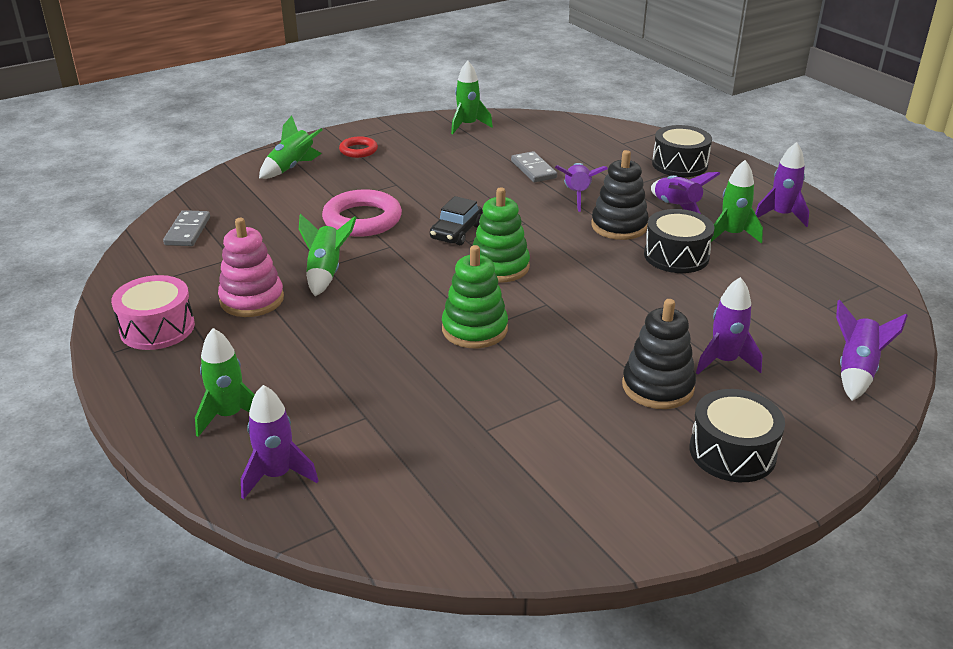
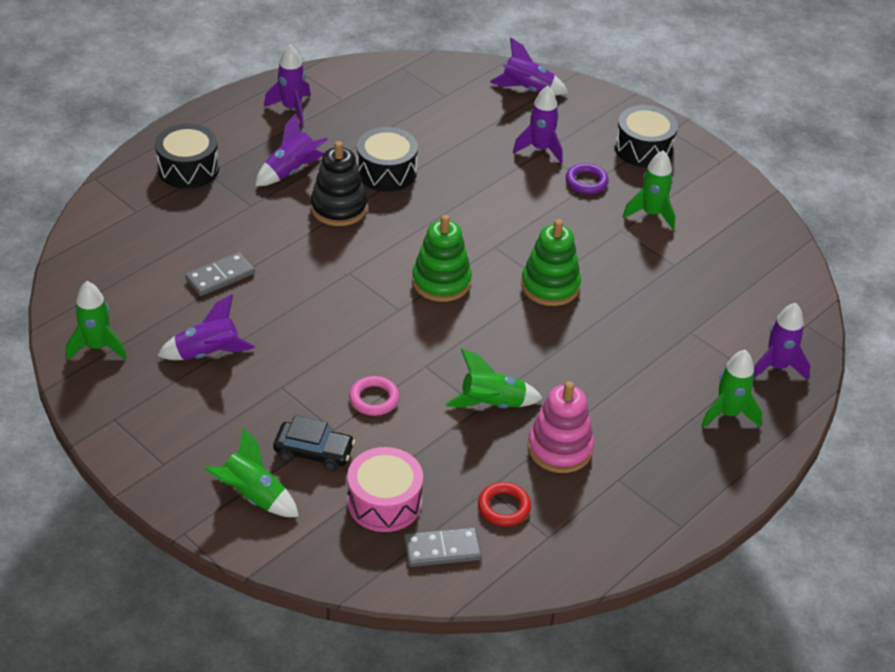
camera: 105 degrees left, 10 degrees up
(157, 328) = (633, 506): pink drum -> pink drum (384, 502)
(358, 150) = (190, 440): red ring -> red ring (504, 507)
(362, 219) = (374, 399): pink ring -> pink ring, size x0.55
(456, 232) = (382, 320): black car -> black car (314, 452)
(577, 195) = (278, 239): purple rocket -> purple rocket (207, 353)
(657, 387) = (586, 182): black stacking toy -> purple ring
(731, 235) = (338, 139): green rocket -> green rocket (651, 214)

